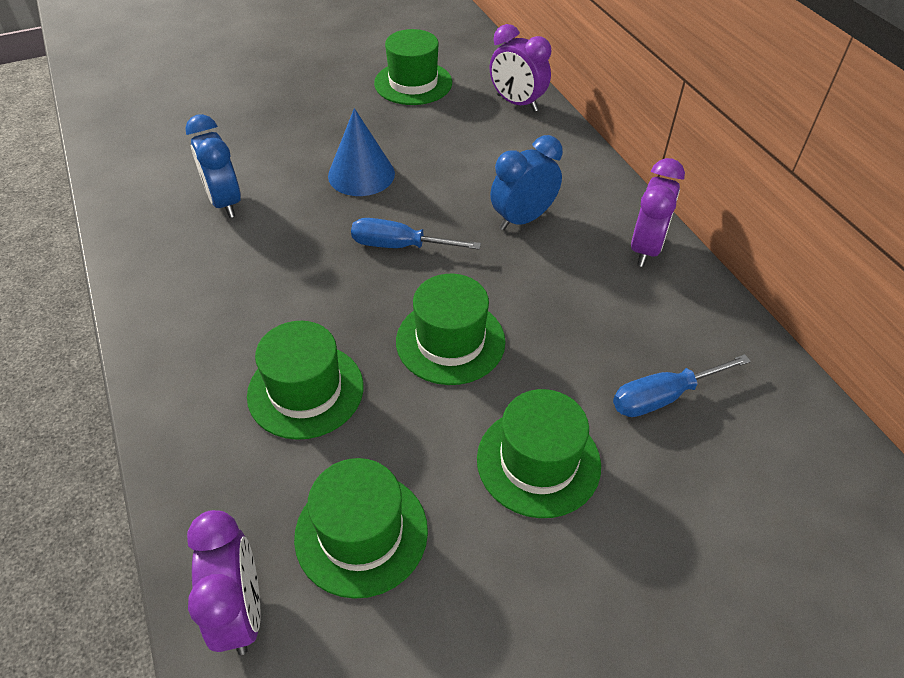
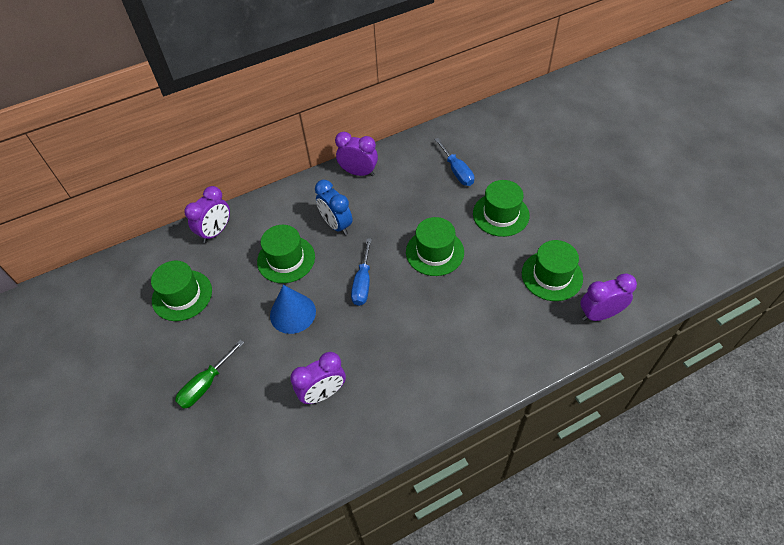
camera: 90 degrees left, 5 degrees up
(225, 202) = (323, 393): blue clock -> purple clock
(277, 108) = (206, 384): none -> green screwdriver
(305, 390) = (477, 312): green hat -> green hat (286, 259)

